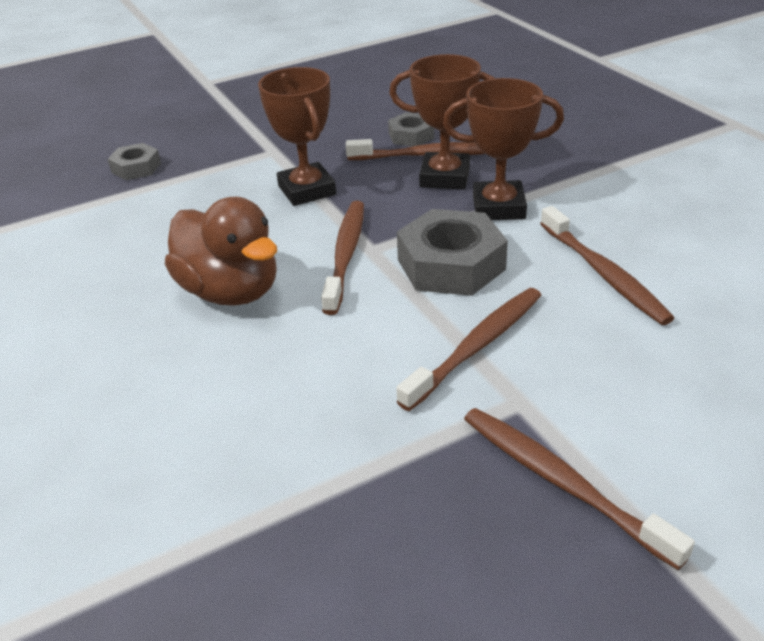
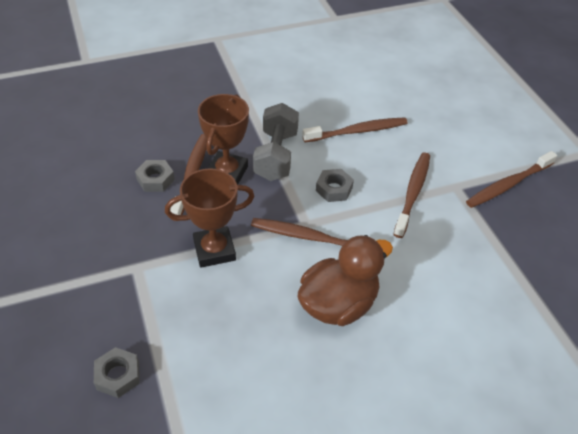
camera: 85 degrees left, 10 degrees up
(451, 264) = (334, 189): grey nut -> grey nut, size x0.56
(477, 346) = (413, 193): brown toothbrush -> brown toothbrush turned 60 degrees clockwise
(498, 207) = (276, 155): brown trophy -> grey dumbbell

